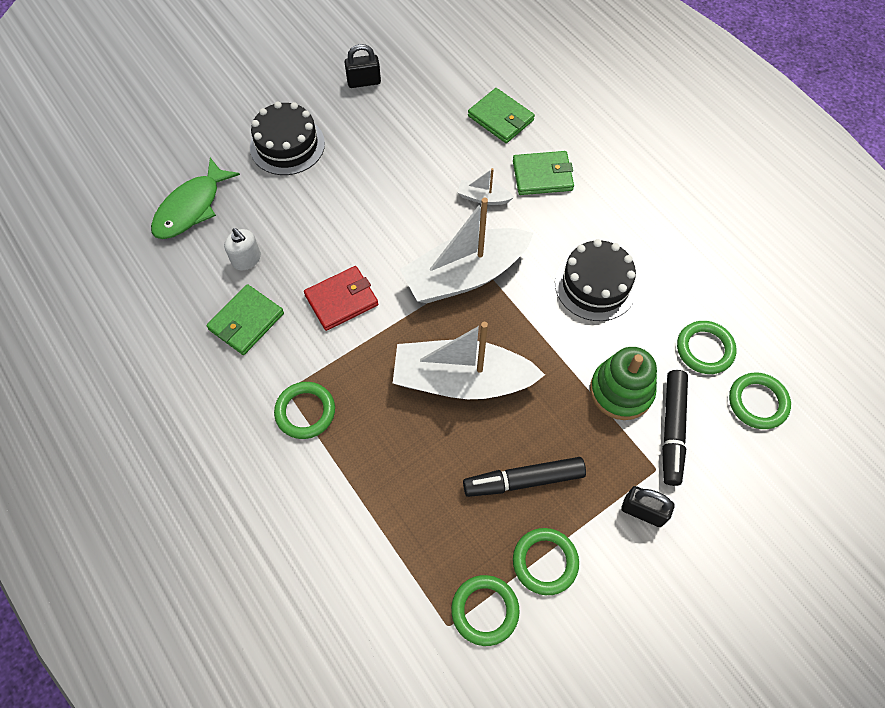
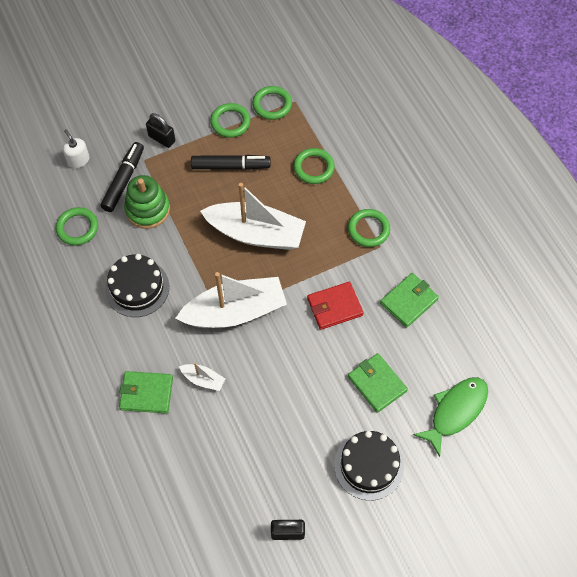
camera: 170 degrees left, 0 degrees up
(246, 259) = (408, 354): white soap dispenser -> white soap dispenser (78, 160)
(500, 118) = (165, 463): green wallet -> green wallet (377, 384)
(757, 402) = (59, 188): green ring -> green ring (313, 168)

